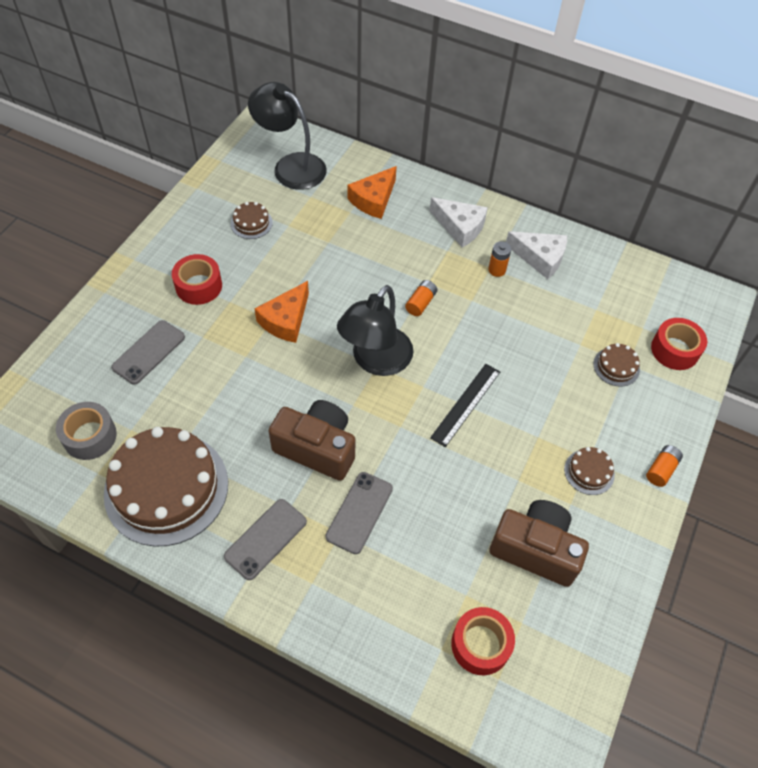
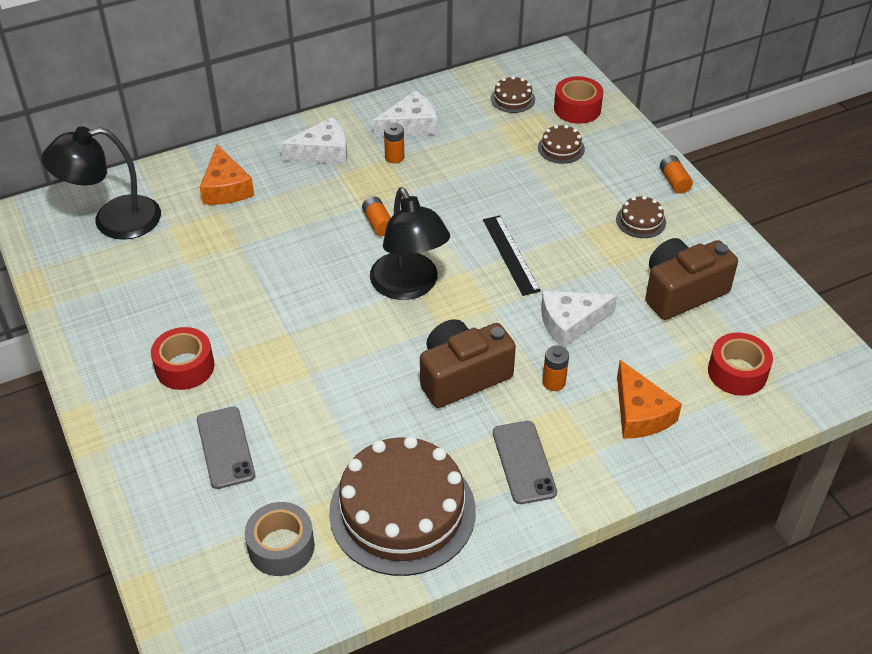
camera: 50 degrees left, 10 degrees down
(251, 223) = (151, 287): brown cake -> brown cake (512, 99)
(286, 320) = (298, 323): orange cheese -> orange cheese (640, 413)
(359, 512) = (553, 382): grey phone -> orange battery
(430, 487) = (570, 323): none -> white cheese

